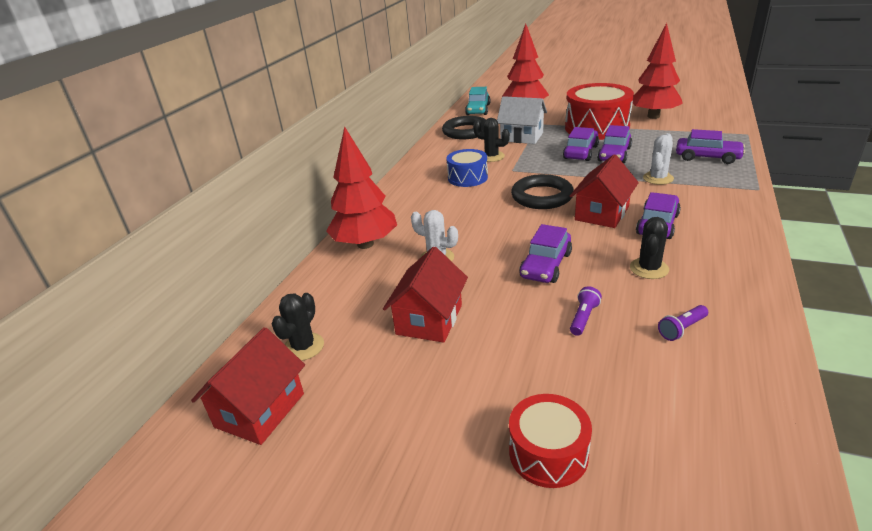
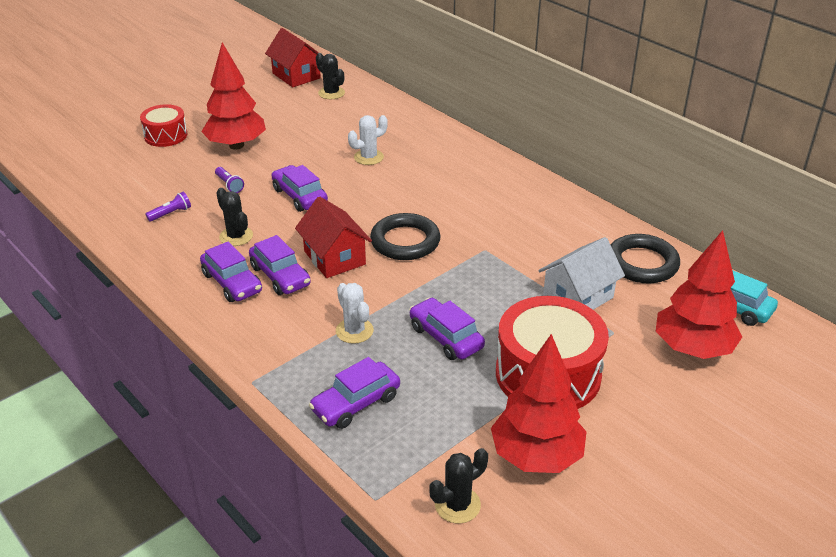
camera: 115 degrees right, 5 degrees up
(365, 244) = (427, 135): red tree -> red tree (236, 145)
(429, 319) = (302, 135): red house -> none
(467, 177) = (497, 217): blue drum -> none
(491, 157) = (536, 251): black cactus -> black cactus (457, 505)
(580, 152) = (480, 317): purple car -> purple car (232, 283)
(682, 329) = (171, 213): purple flashlight -> purple flashlight turned 60 degrees clockwise

